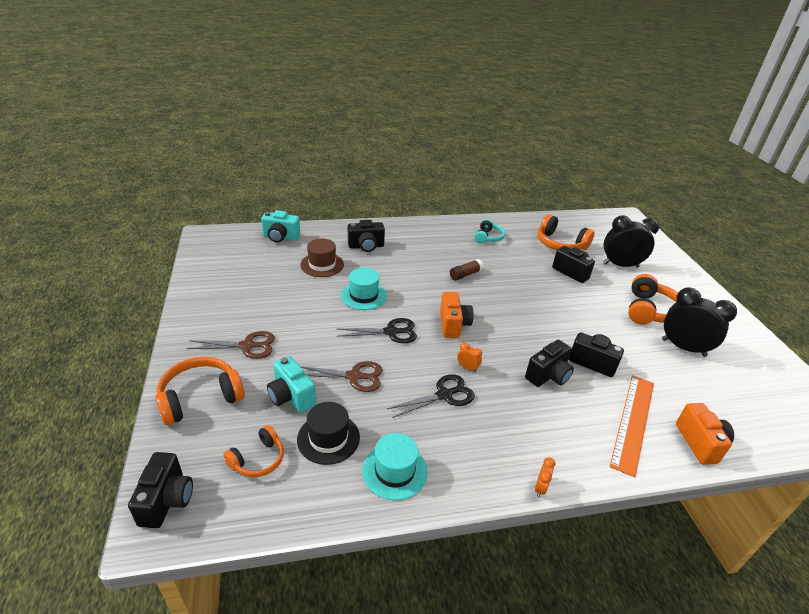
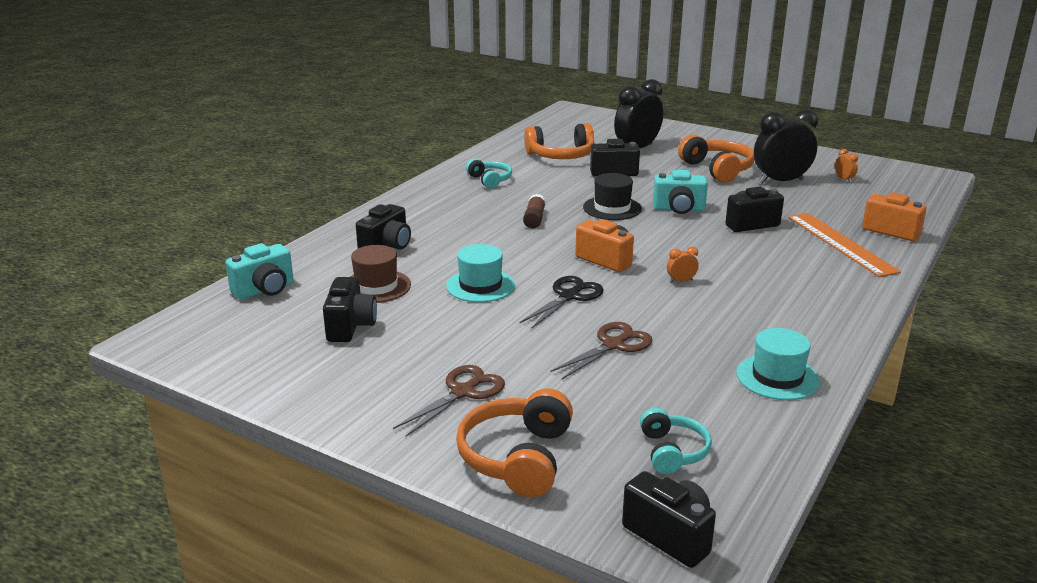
camera: 45 degrees left, 10 degrees down
(258, 459) = (672, 451): orange headphones -> turquoise headphones
(291, 397) = (596, 395): turquoise camera -> turquoise camera (679, 209)
(328, 438) = (690, 396): black hat -> black hat (612, 208)
(444, 395) = (704, 309): black scissors -> none
(540, 488) = (871, 316): orange clock -> orange clock (844, 179)
(548, 375) = (742, 250): black camera -> black camera (350, 326)

